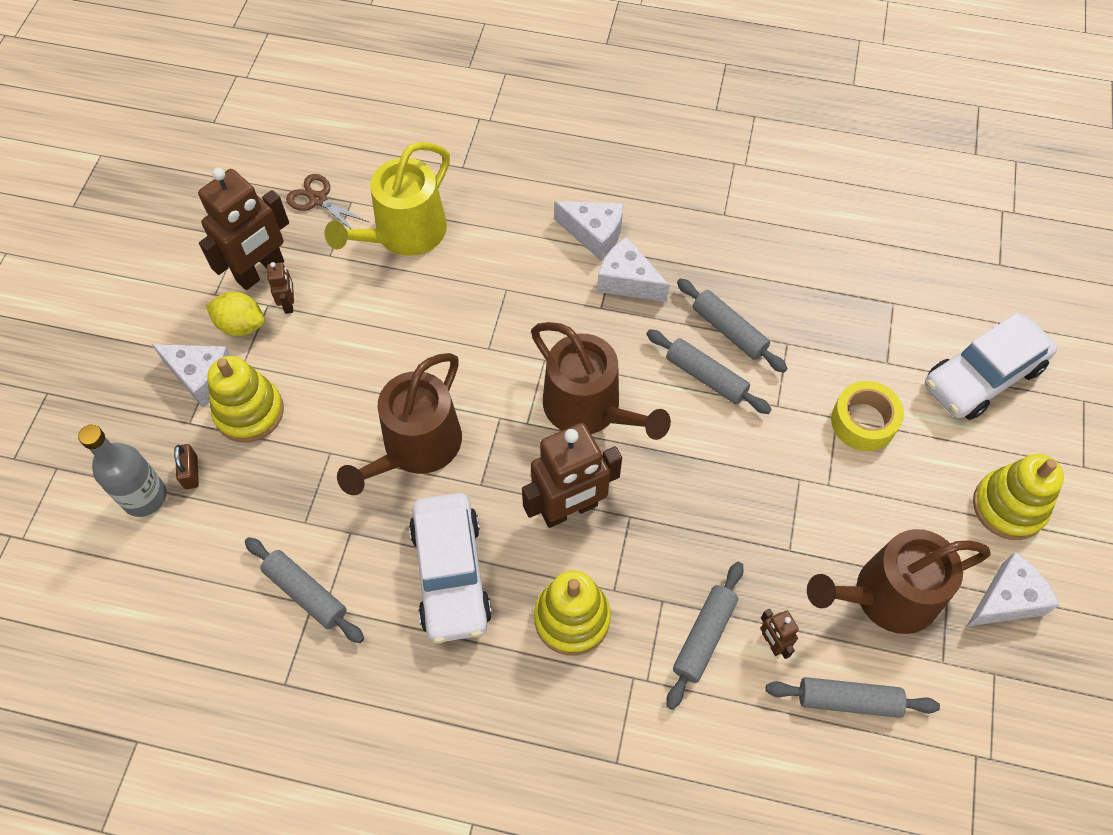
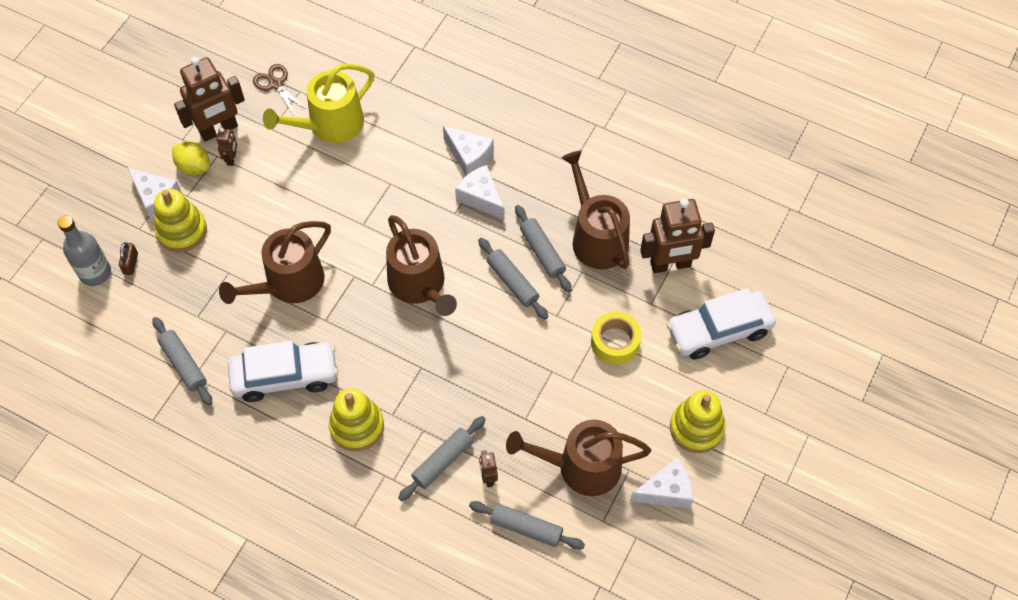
camera: 15 degrees right, 0 degrees up
(451, 574) = (285, 376): white car -> white car turned 105 degrees counterclockwise
(569, 509) = (381, 352): brown robot -> brown robot (670, 265)
(788, 297) = (596, 237): none -> brown watering can

